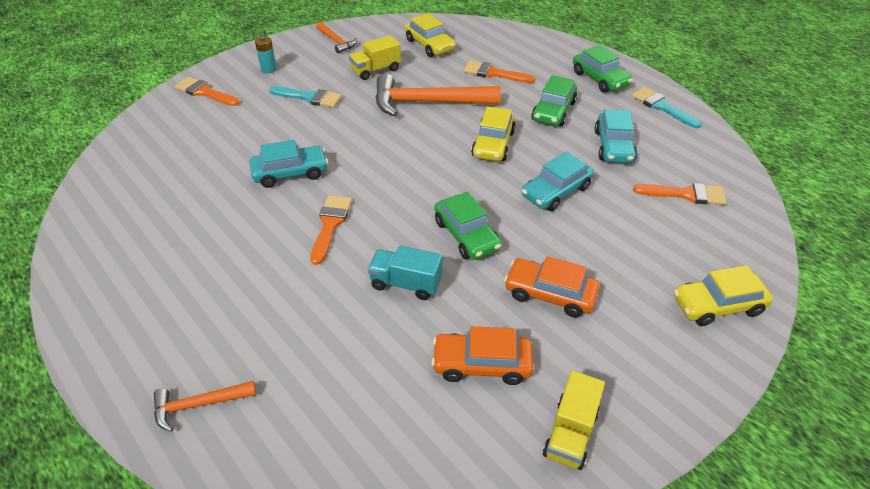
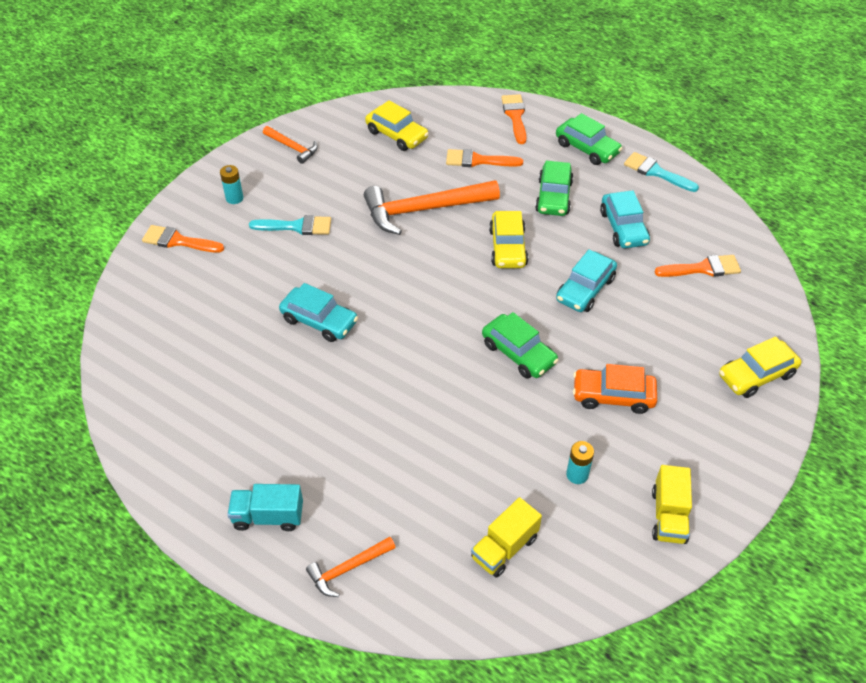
camera: 15 degrees left, 5 degrees up
(290, 173) = (319, 321): turquoise car -> turquoise car turned 60 degrees clockwise
(330, 225) = (385, 369): orange brush -> orange brush (515, 116)
(376, 70) = (352, 178): yellow truck -> yellow truck (504, 548)
(406, 284) = (482, 414): turquoise truck -> turquoise truck (268, 516)
(482, 364) = (577, 475): orange car -> turquoise battery

